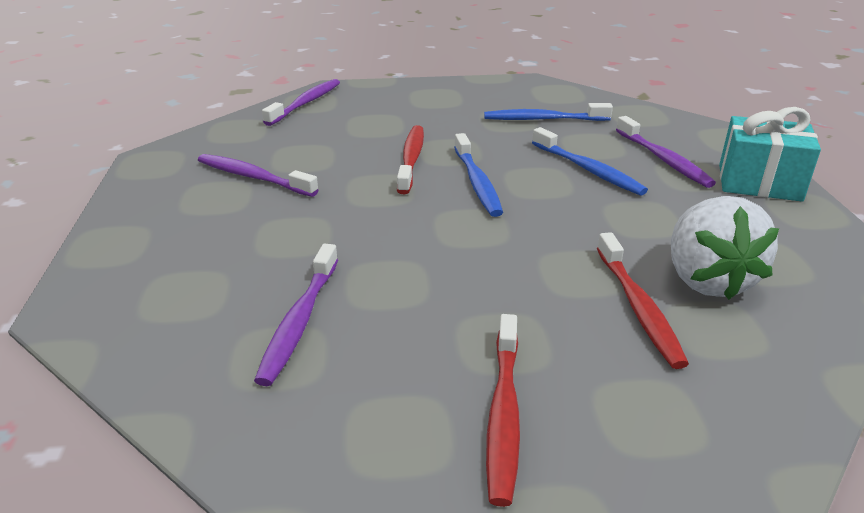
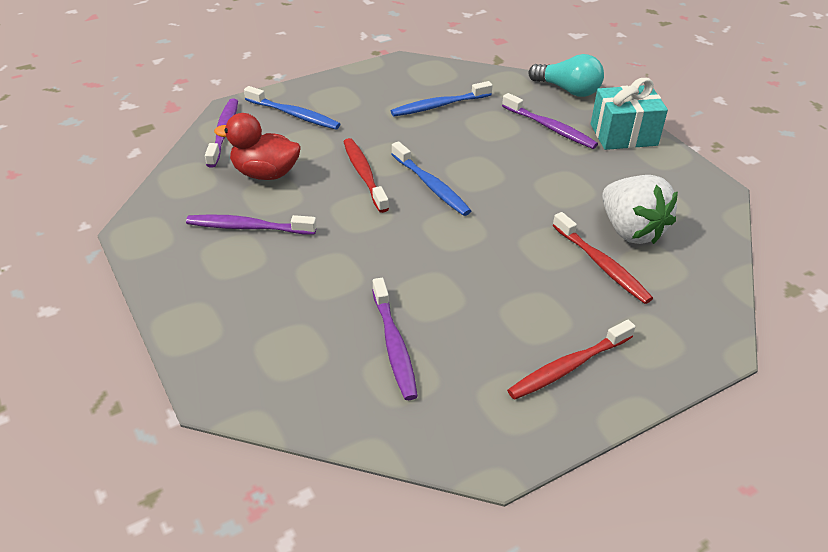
camera: 25 degrees left, 10 degrees up
(313, 139) = (265, 173): none -> red duck
(504, 414) = (568, 367): red toothbrush -> red toothbrush turned 75 degrees clockwise
(588, 170) = (503, 151): blue toothbrush -> blue toothbrush (294, 114)
(710, 131) = (568, 90): none -> turquoise light bulb

